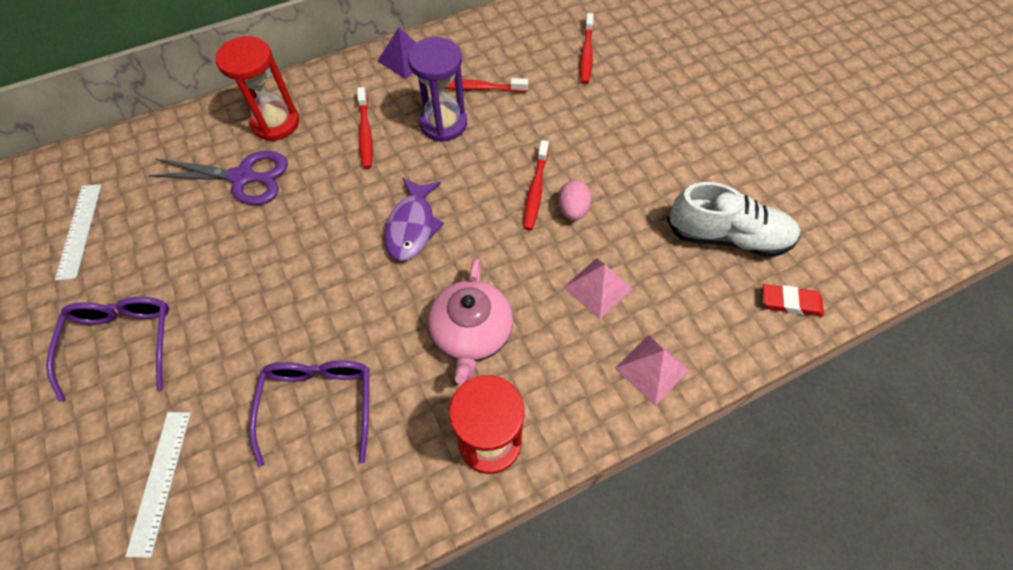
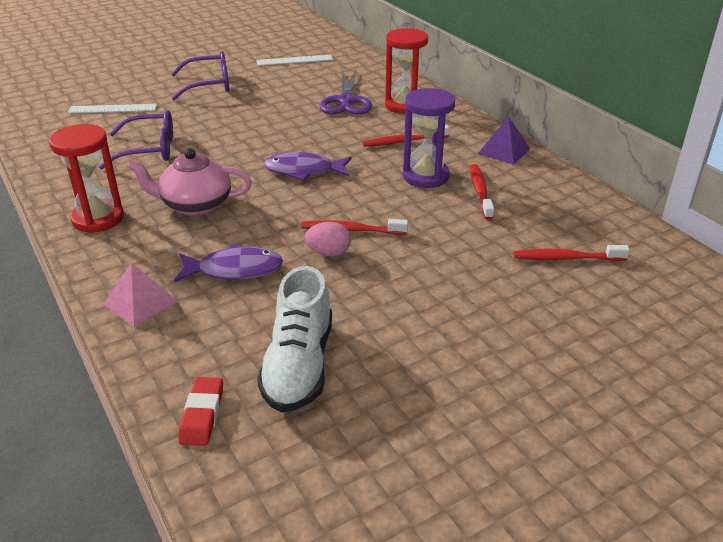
camera: 85 degrees right, 25 degrees down
(598, 288) = (234, 270): pink pyramid -> purple fish

